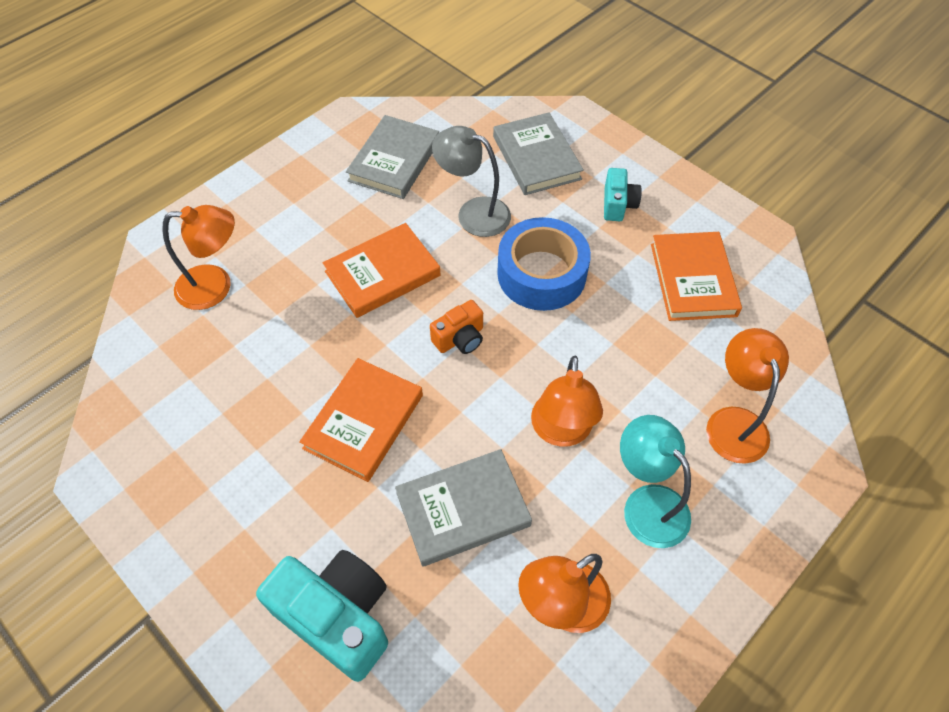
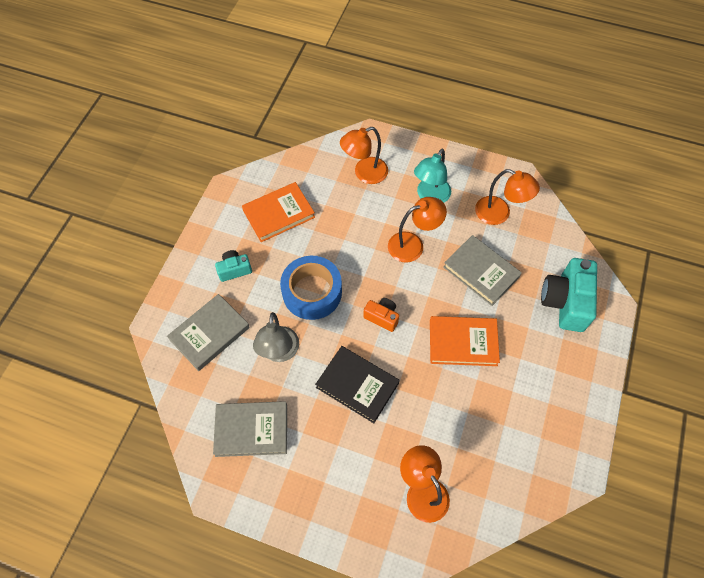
camera: 115 degrees left, 5 degrees up
(382, 273) = (357, 385): orange book -> black book

